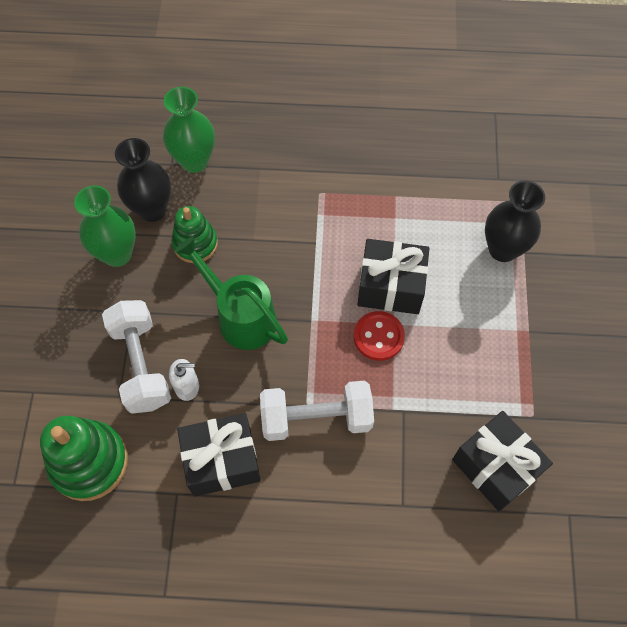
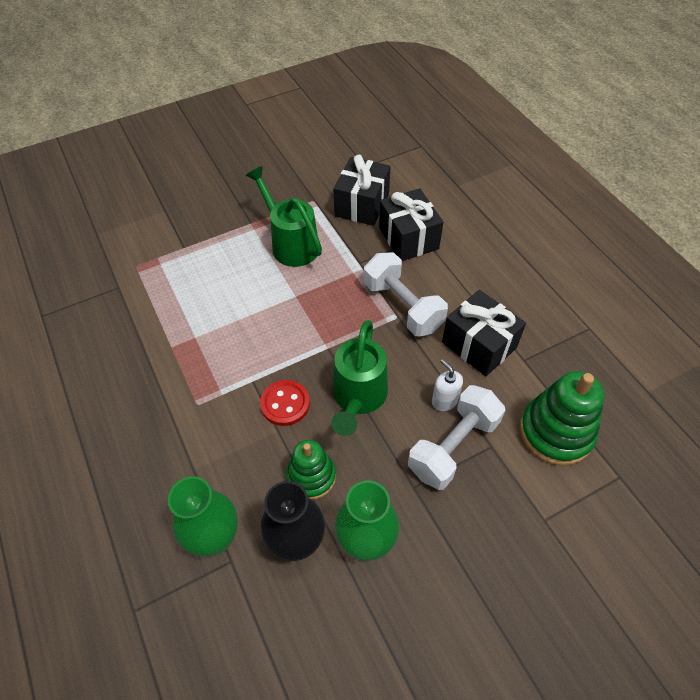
camera: 120 degrees left, 10 degrees down
(378, 337) = (312, 300): red button -> red button (285, 404)
(390, 287) = (264, 311): black gift -> black gift (408, 238)
(471, 356) = (291, 244): none -> green watering can
(503, 249) = (188, 260): black vase -> none

